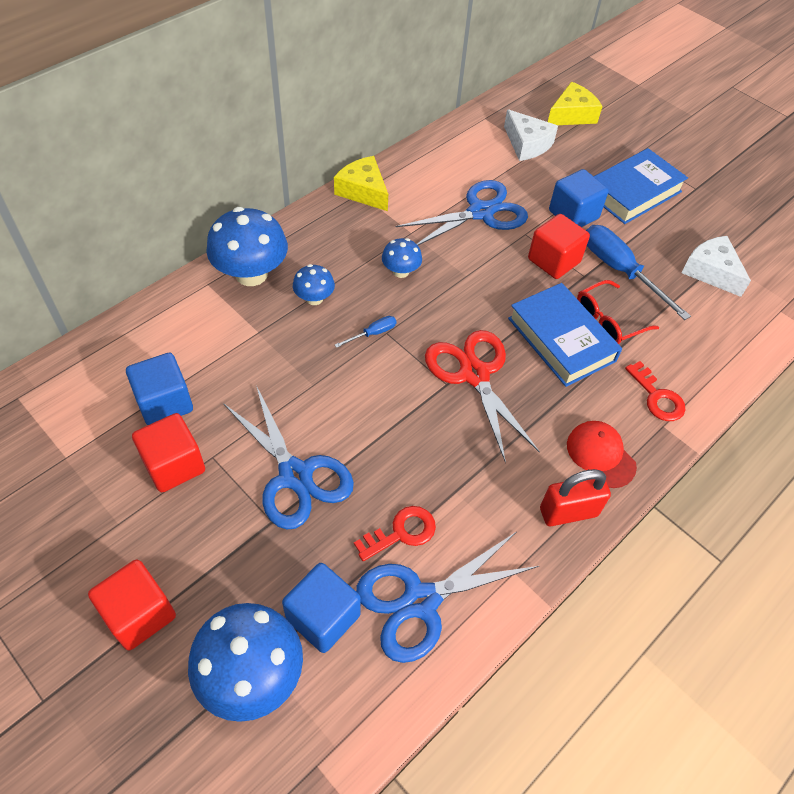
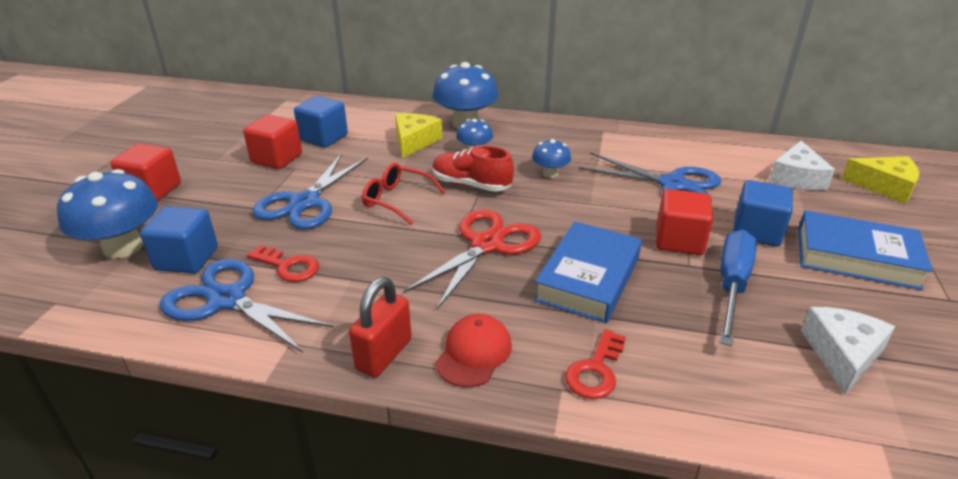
camera: 60 degrees right, 20 degrees down
(363, 191) = (607, 131): yellow cheese -> yellow cheese (414, 141)
(373, 333) = (471, 185): blue screwdriver -> red shoe
(568, 512) = (384, 354): red padlock -> red padlock turned 75 degrees clockwise
(608, 321) = (653, 300): red glasses -> red glasses (397, 200)

